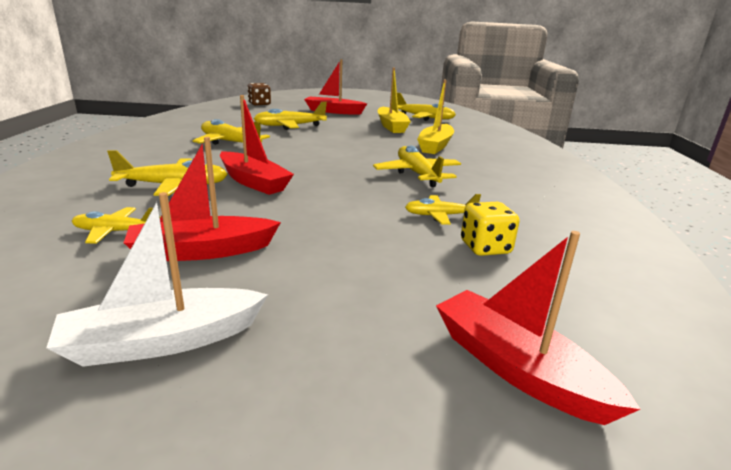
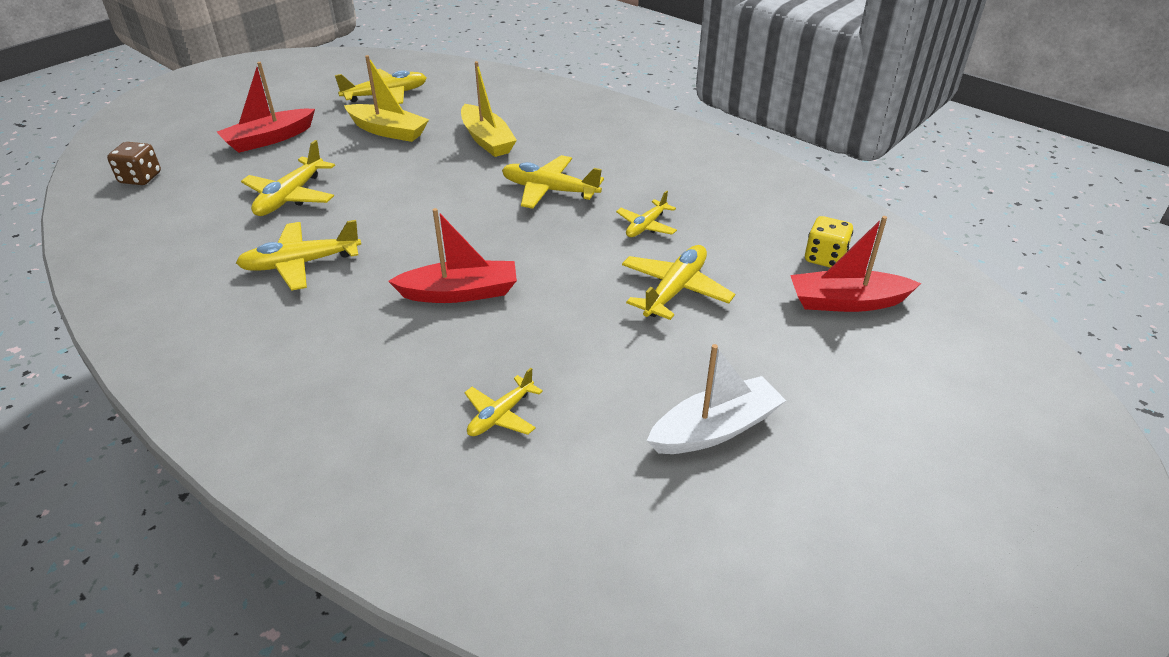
camera: 50 degrees left, 15 degrees up
(162, 341) = (715, 429): white boat -> white boat turned 135 degrees counterclockwise
(174, 186) = (412, 348): yellow plane -> yellow plane (675, 290)
(202, 251) = (593, 373): red boat -> none
(485, 247) = (715, 235): yellow dice -> yellow dice (824, 258)

